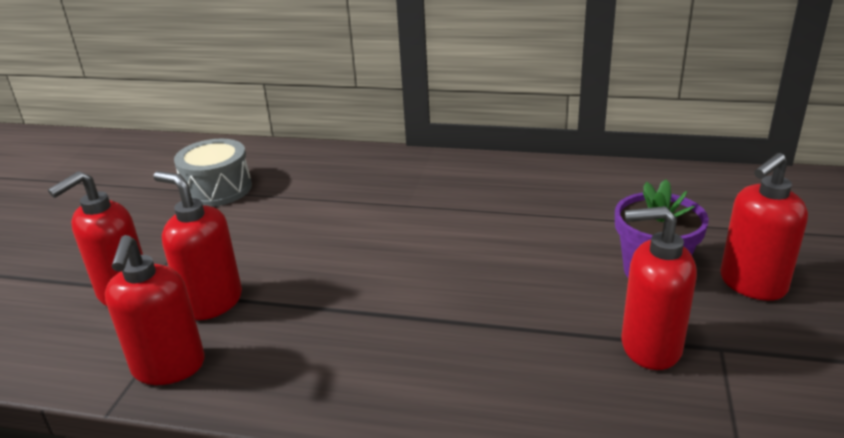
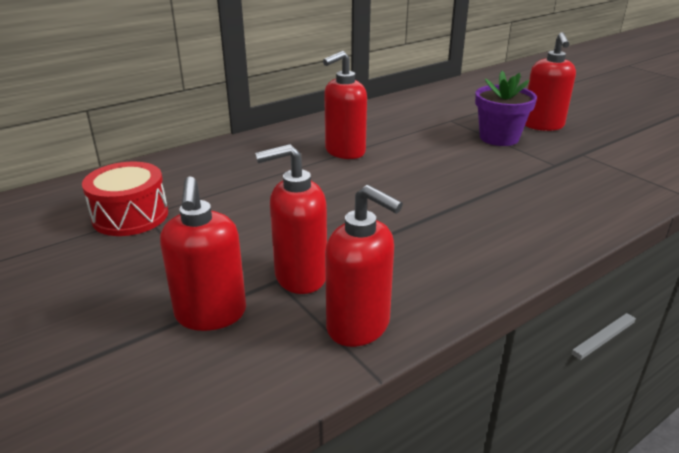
camera: 50 degrees left, 0 degrees up
(217, 189) = (130, 216): grey drum -> red drum
(650, 347) = (560, 167): red soap dispenser -> red soap dispenser (344, 152)

